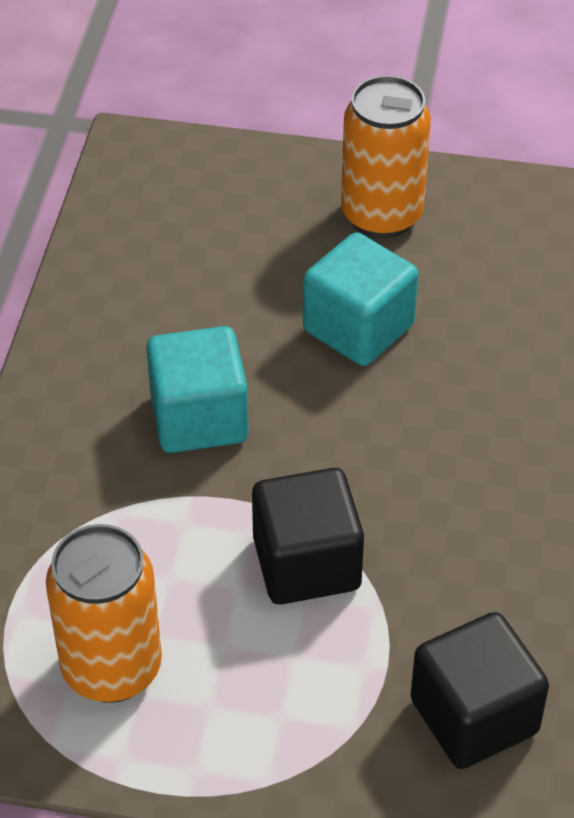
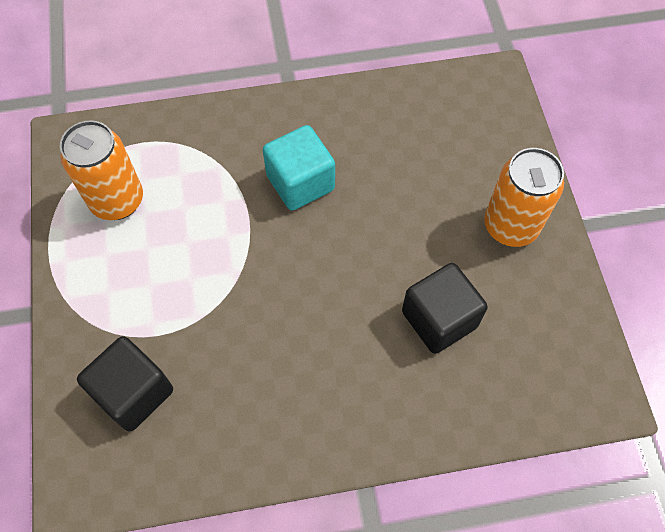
camera: 70 degrees right, 15 degrees up
(306, 563) = (215, 271): black cube -> black cube (439, 319)
(358, 328) = (406, 242): turquoise cube -> none

